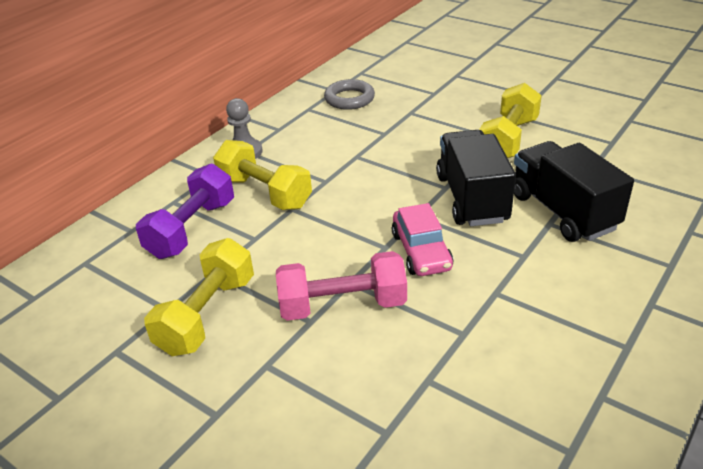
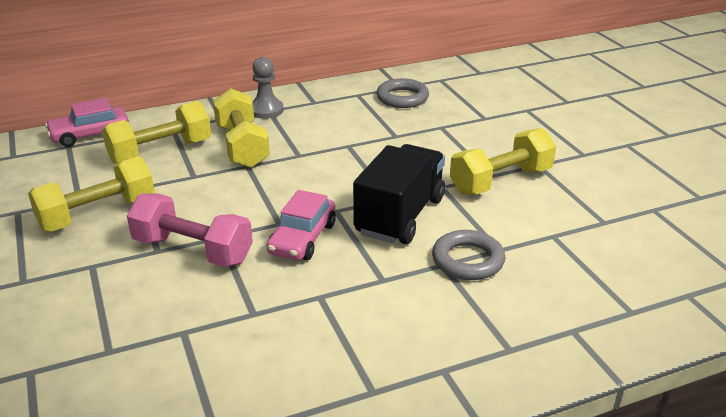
camera: 30 degrees right, 5 degrees down
(94, 242) = (90, 135): none -> pink car
(192, 229) = (160, 151): purple dumbbell -> yellow dumbbell
(563, 212) = (468, 260): black truck -> grey ring

